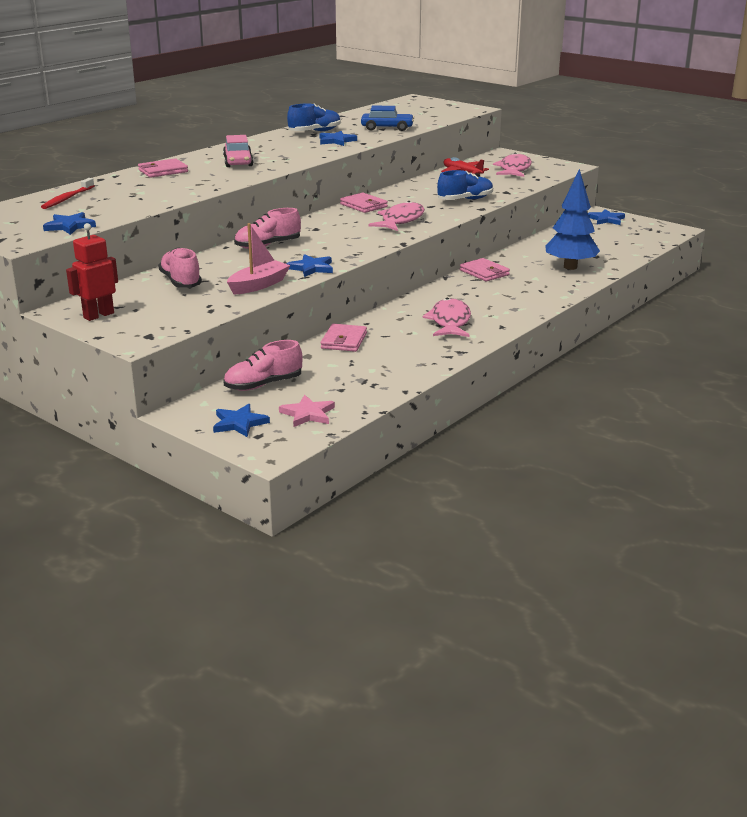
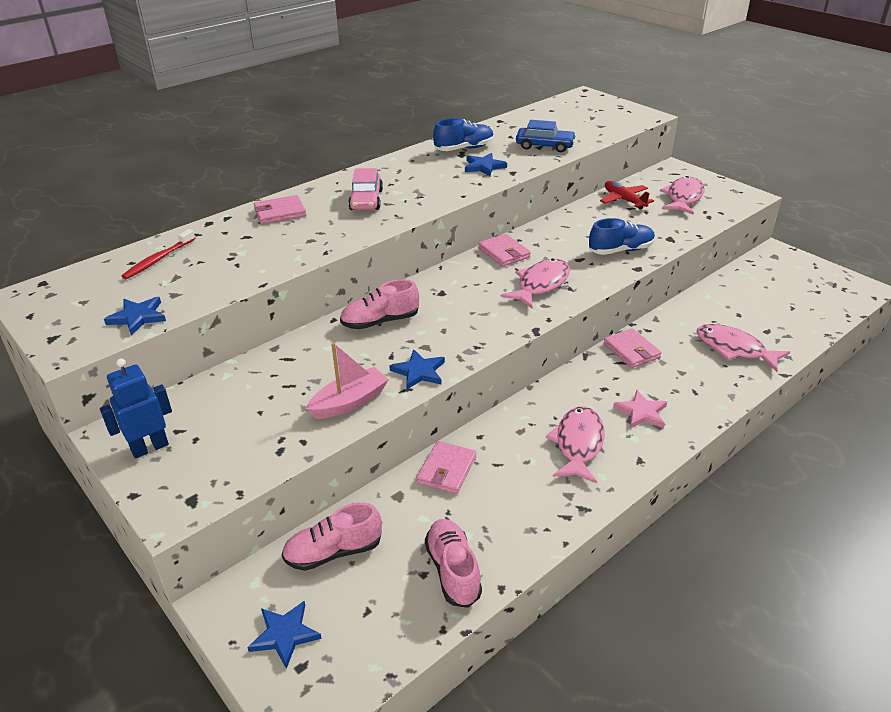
camera: 10 degrees right, 10 degrees up
(98, 315) = (150, 448): red robot -> blue robot
(181, 282) = (263, 386): pink shoe -> pink shoe (453, 570)
(308, 414) = (372, 625): pink star -> pink star (641, 412)
(570, 267) = (734, 349): blue tree -> pink fish
(606, 219) = (783, 264): blue star -> none

